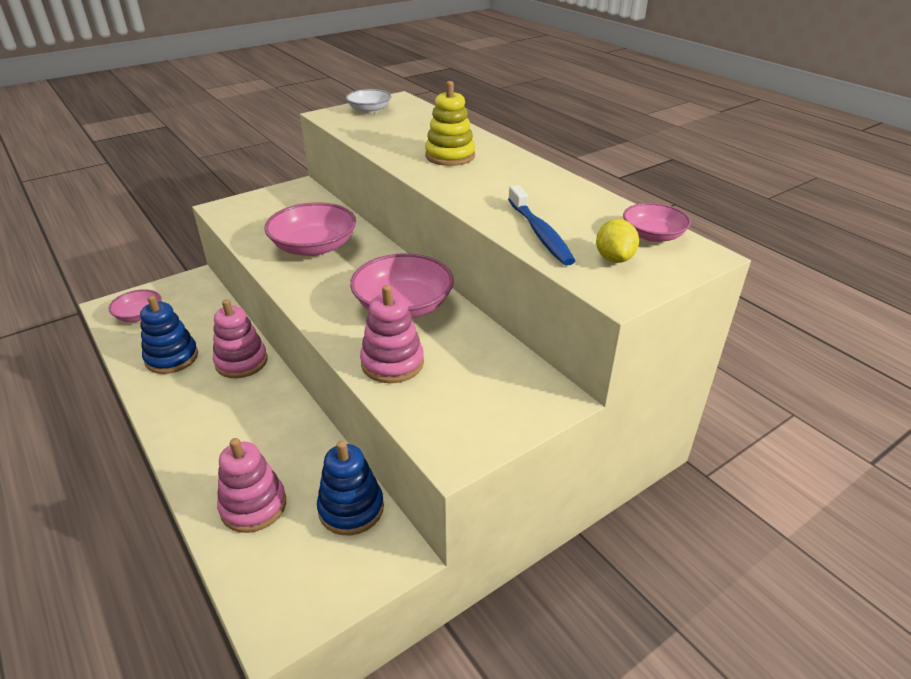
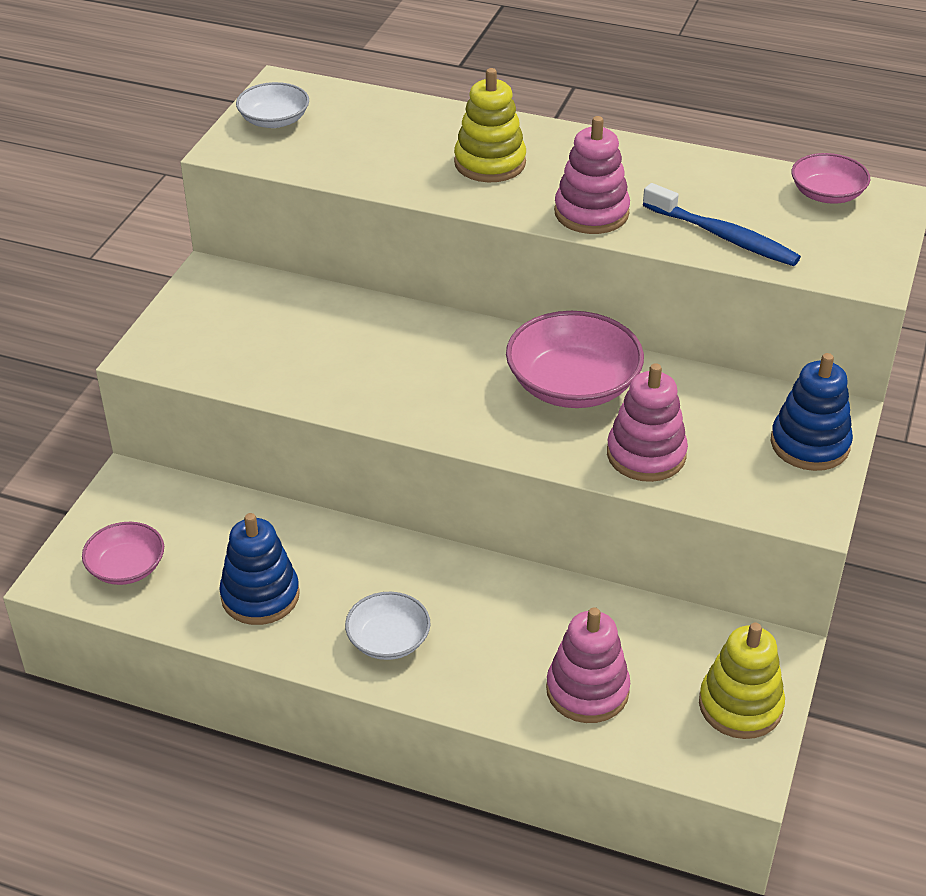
camera: 35 degrees left, 5 degrees up
(195, 413) = (388, 640): none -> white bowl
(241, 362) = (359, 556): pink stacking toy -> pink stacking toy (591, 213)
(314, 247) = (364, 356): pink bowl -> none
(329, 577) = (740, 705): none -> yellow stacking toy
(351, 508) = (685, 637): blue stacking toy -> blue stacking toy (809, 444)
(614, 258) = (824, 238): yellow lemon -> none

